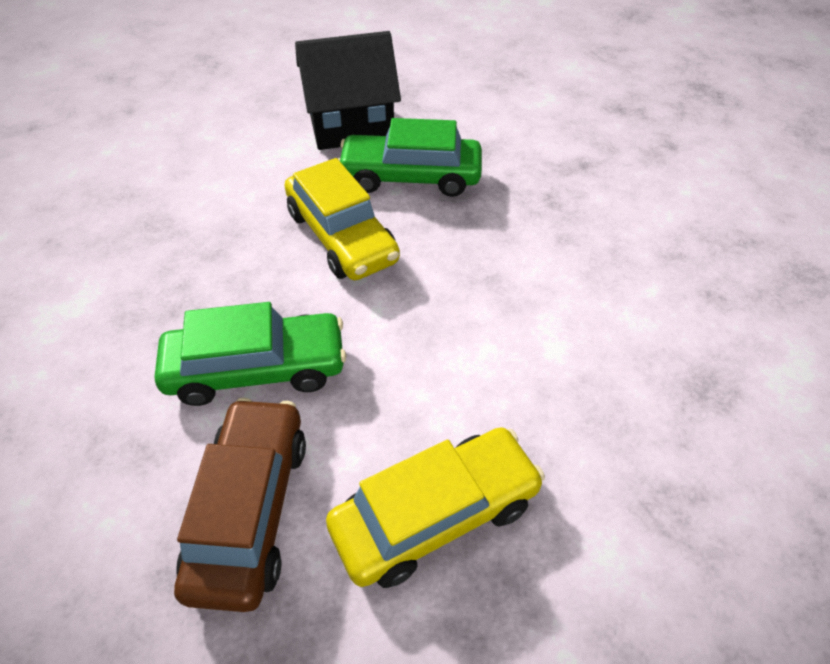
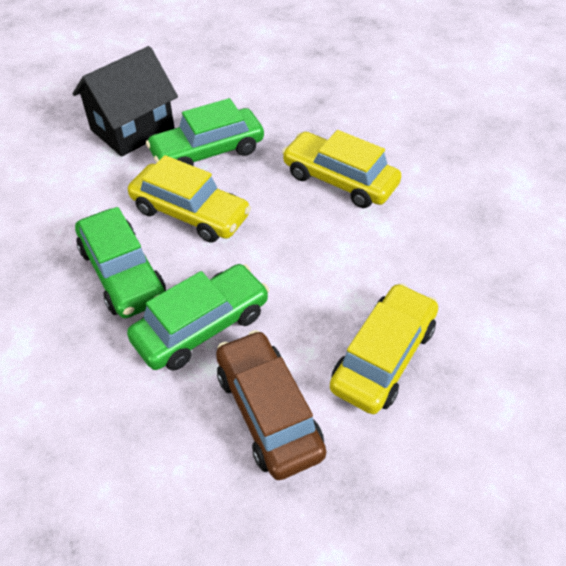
camera: 30 degrees left, 0 degrees up
(224, 272) = (122, 273): none -> green car
(540, 266) = (339, 180): none -> yellow car

